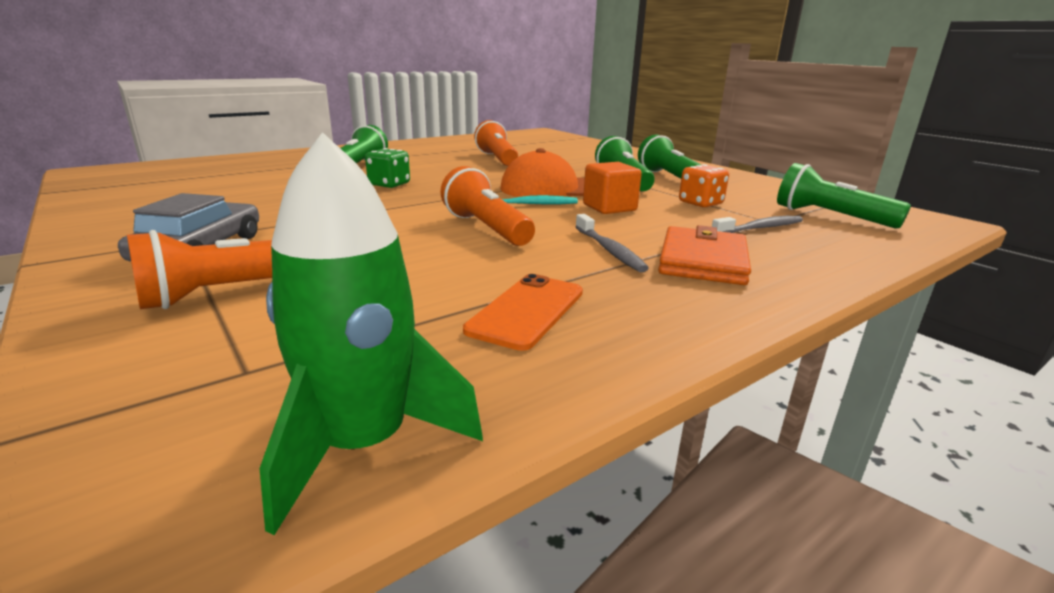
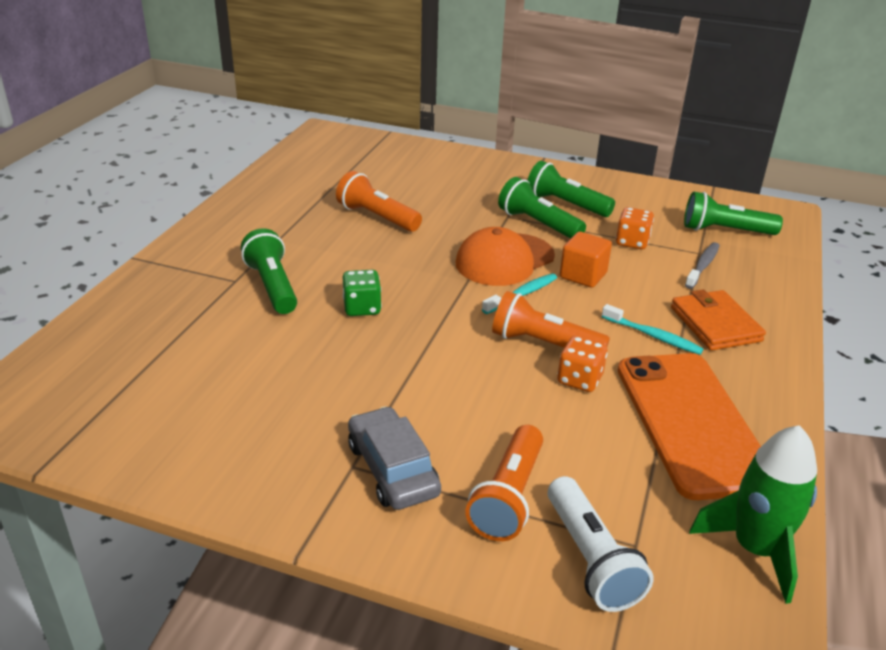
camera: 35 degrees left, 10 degrees up
(179, 360) = (591, 559): none -> white flashlight
(472, 253) = (579, 379): none -> orange dice
(527, 311) = (691, 423): orange phone -> orange phone, size x1.99
(609, 250) = (653, 336): grey toothbrush -> turquoise toothbrush

